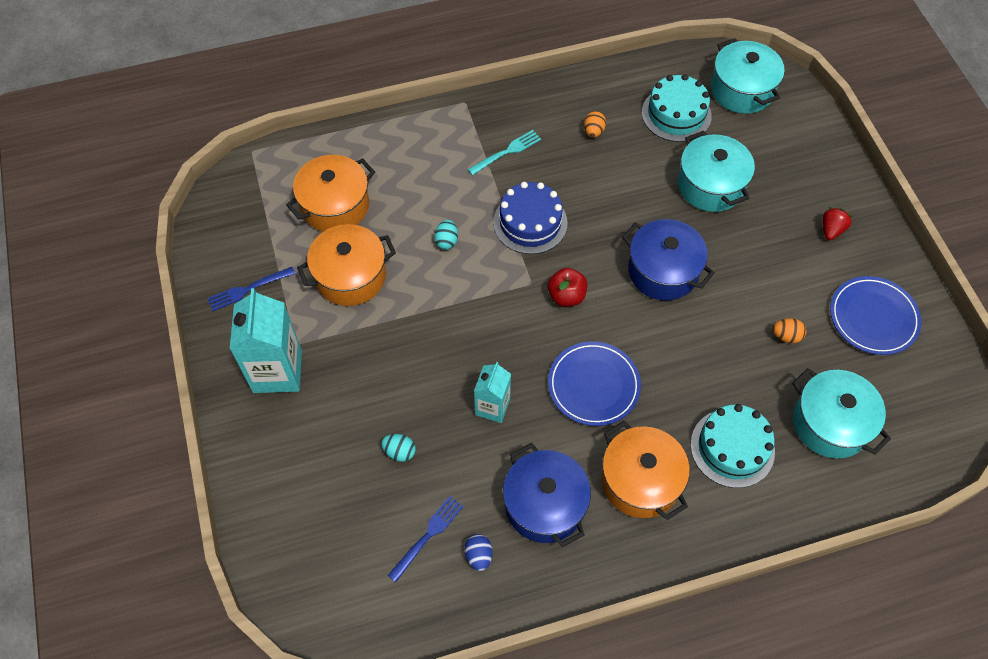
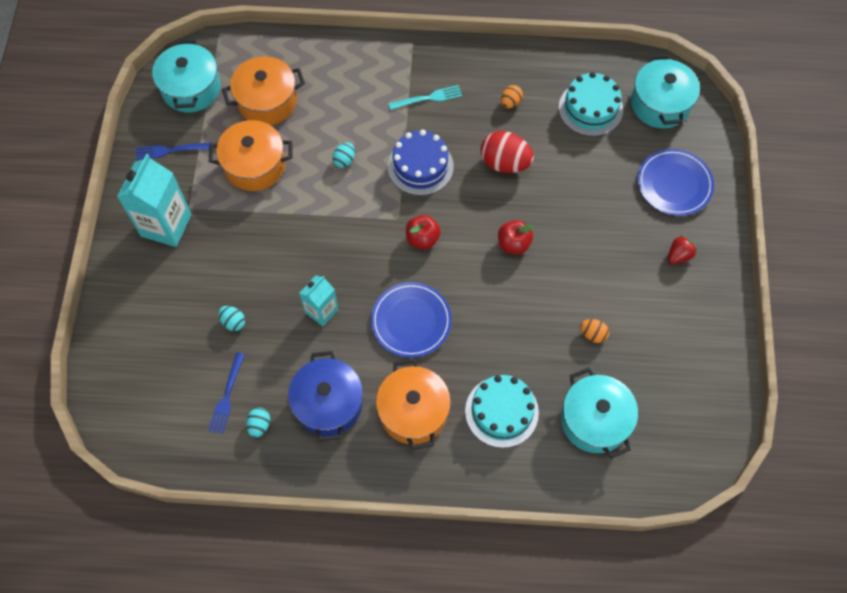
camera: 20 degrees right, 5 degrees up
(427, 536) = (227, 396): blue fork -> blue fork turned 135 degrees clockwise
(478, 556) = (259, 425): blue egg -> turquoise egg
(615, 193) = (505, 163): none -> red egg
(663, 271) = (513, 244): blue pot -> red apple
(710, 185) = (590, 182): turquoise pot -> turquoise pot (191, 88)
(873, 317) = (677, 344): blue plate -> blue plate (674, 184)

